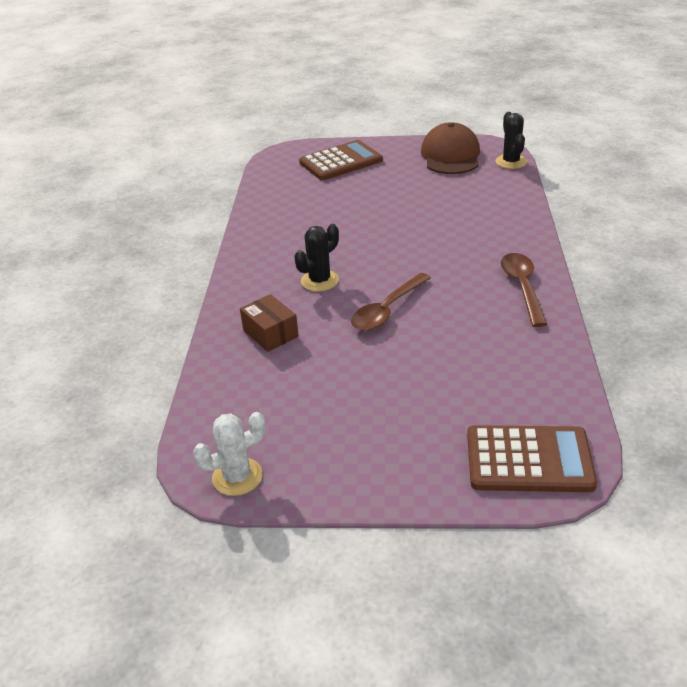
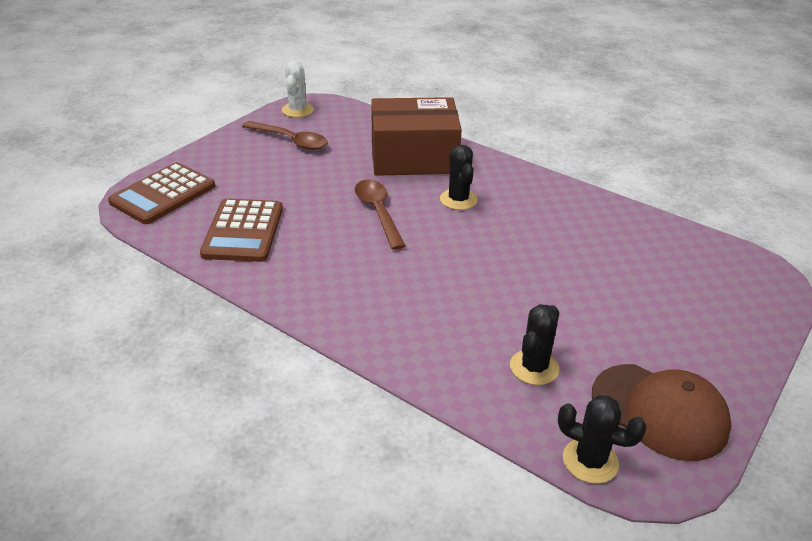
camera: 120 degrees right, 0 degrees up
(270, 333) = (413, 158): brown box -> brown box, size x2.11
(341, 161) = (711, 308): brown calculator -> brown calculator (243, 231)
(469, 192) = (534, 367): none -> black cactus
(522, 287) = (316, 294): brown spoon -> brown spoon (290, 140)

